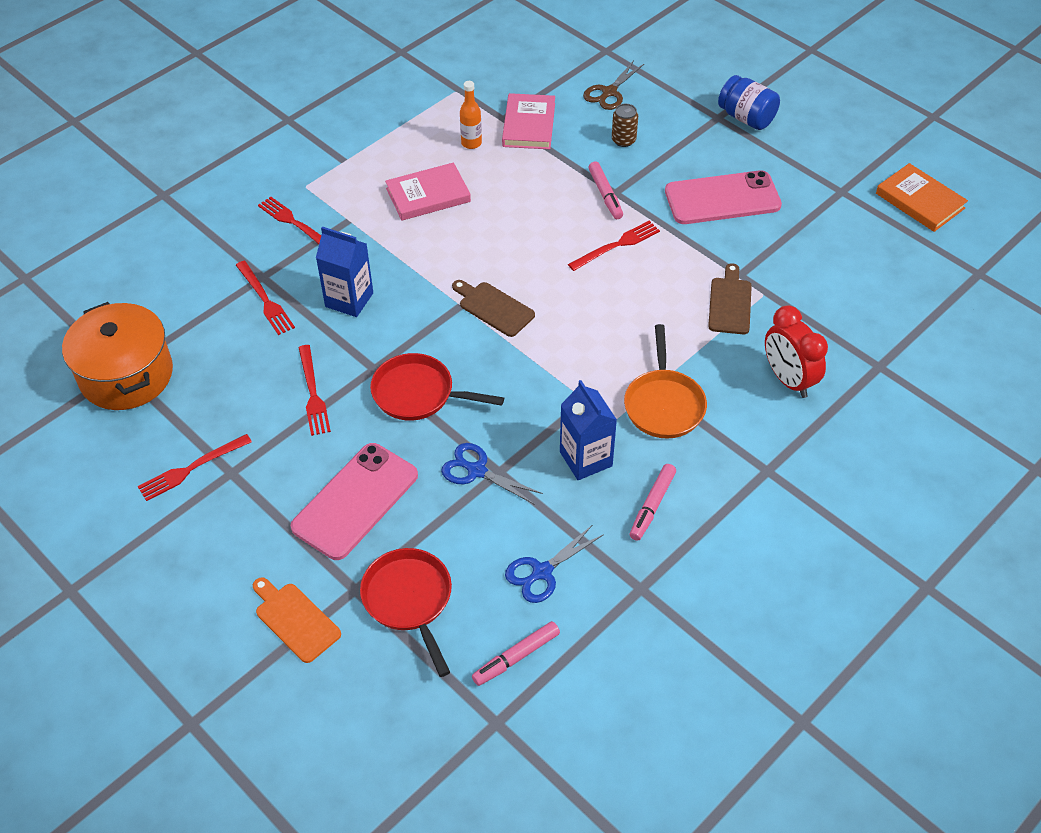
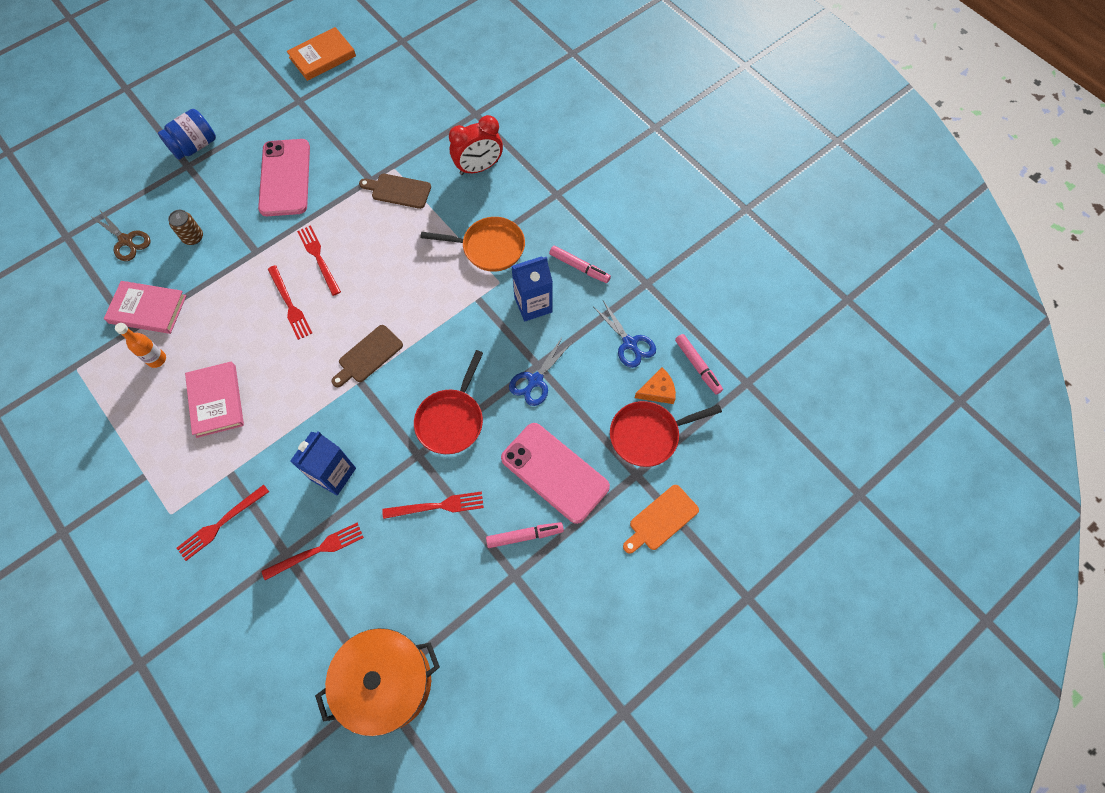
camera: 85 degrees left, 15 degrees up
(191, 468) = (506, 611): red fork -> red fork (289, 304)
(474, 609) = (657, 391): none -> orange cheese
(605, 195) = (257, 259): pink marker -> pink marker (524, 536)

